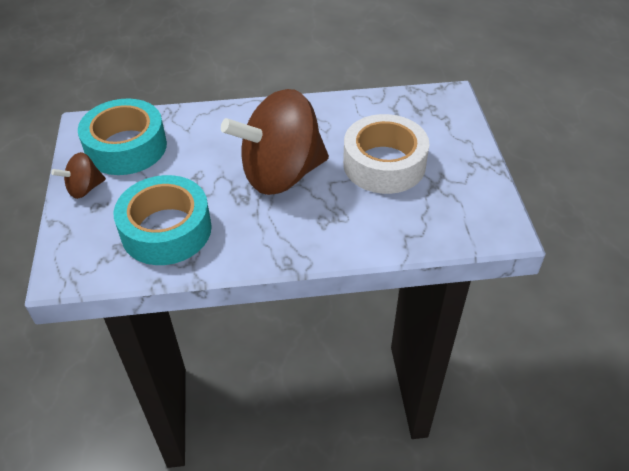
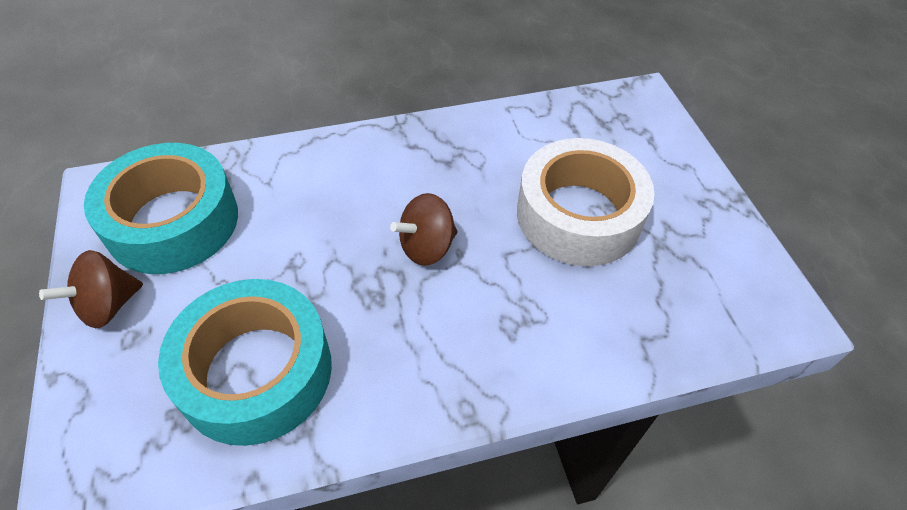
camera: 10 degrees left, 5 degrees up
(281, 174) = (427, 247): brown spinning top -> brown spinning top, size x0.44

